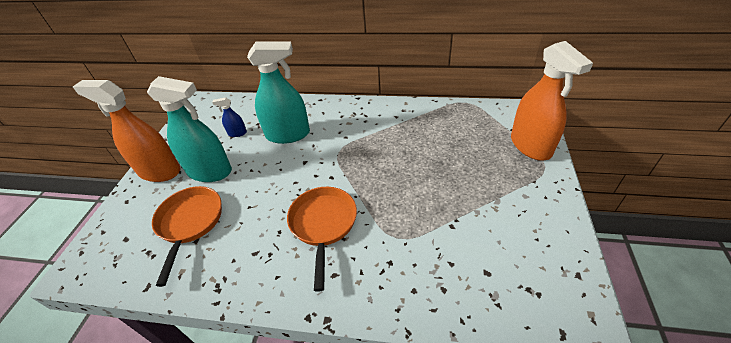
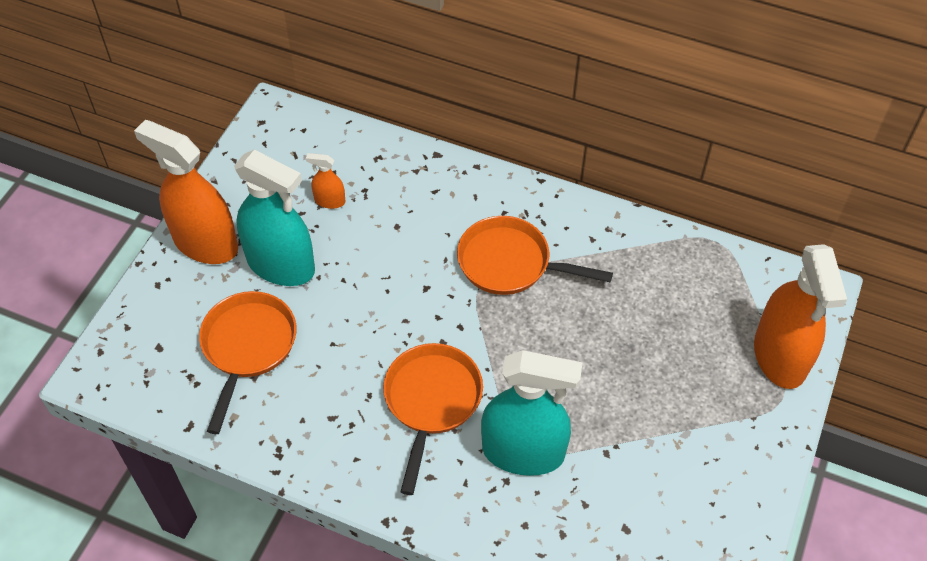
camera: 10 degrees right, 10 degrees up
(237, 133) = (329, 201): blue spray bottle -> orange spray bottle
(288, 134) = (410, 227): turquoise spray bottle -> turquoise spray bottle (523, 452)
(353, 138) = (510, 263): none -> orange pan

